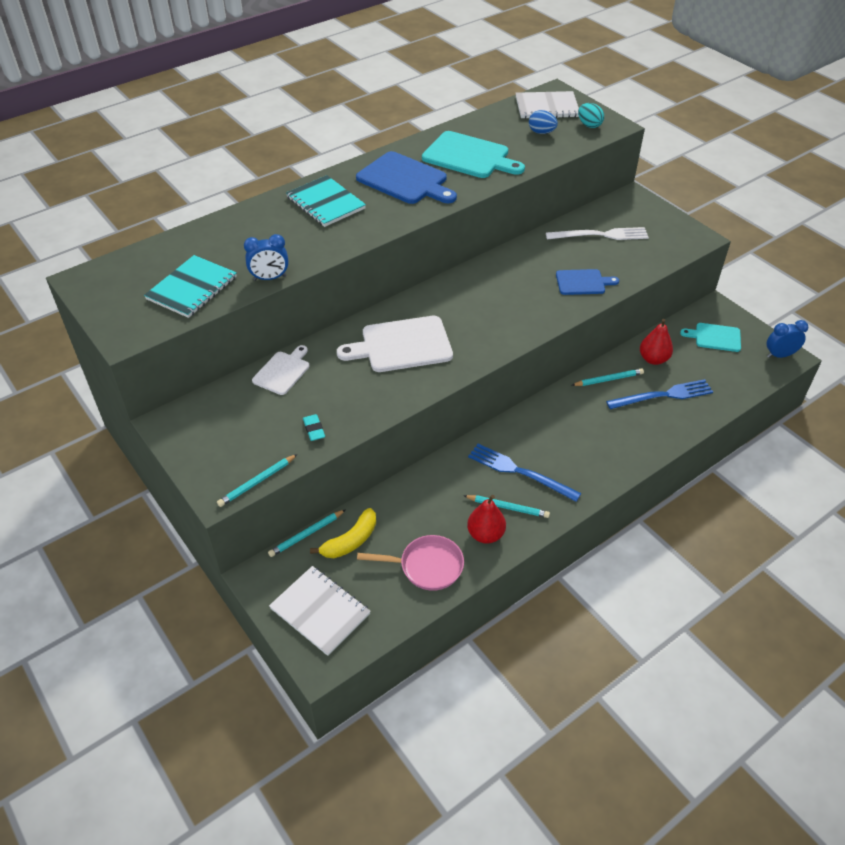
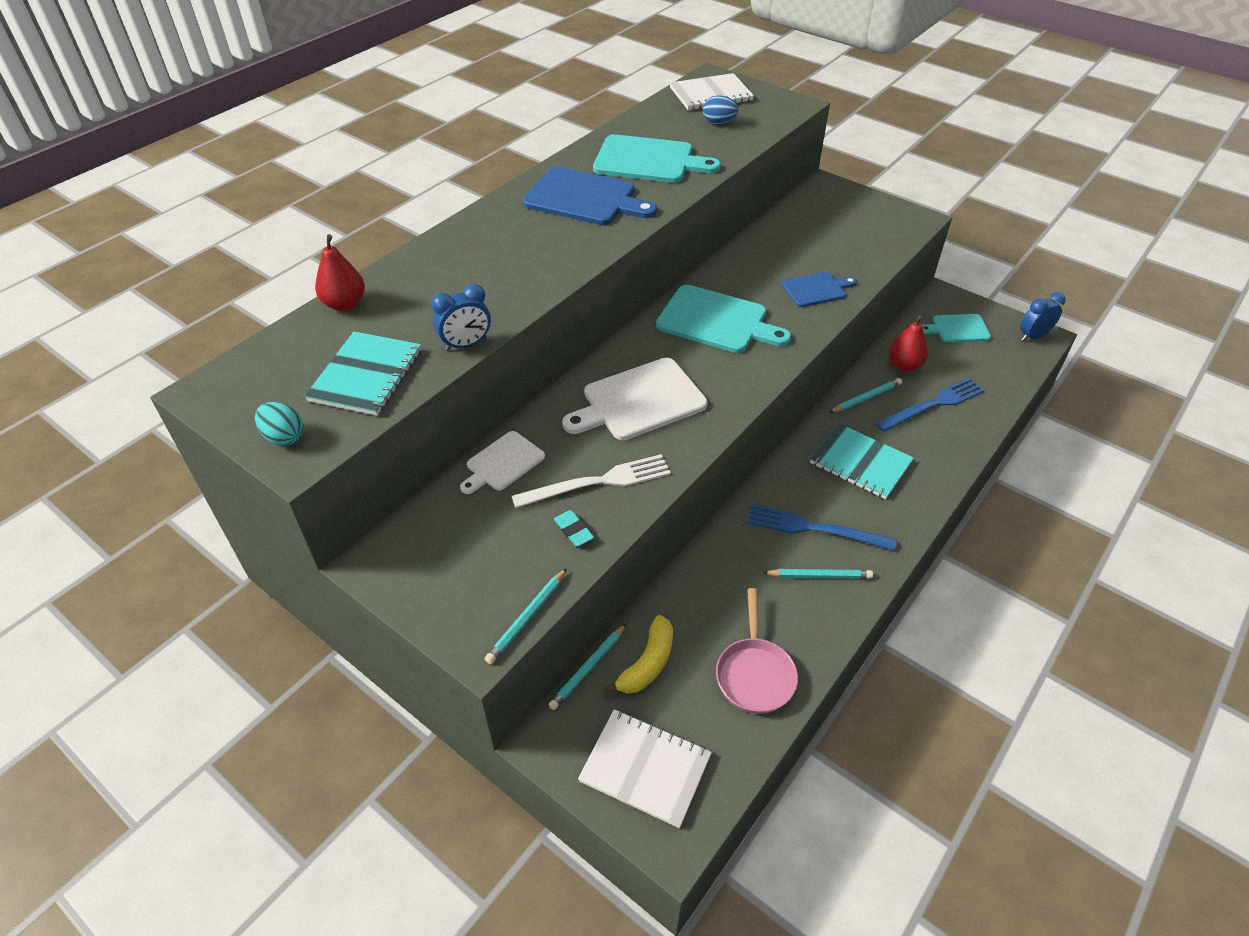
camera: 15 degrees left, 0 degrees up
(283, 371) = (503, 463): white cutting board -> white cutting board turned 150 degrees counterclockwise
(325, 203) = (498, 240): turquoise notebook -> turquoise notebook (860, 462)
(427, 566) = (754, 674): pink pan -> pink pan turned 105 degrees clockwise
(485, 534) = (808, 616): red pear -> red pear (345, 304)
(489, 294) = (716, 321): none -> turquoise cutting board
(589, 125) = (768, 108): turquoise egg -> turquoise egg (284, 437)
(601, 235) = (811, 233): white fork -> white fork (598, 482)

